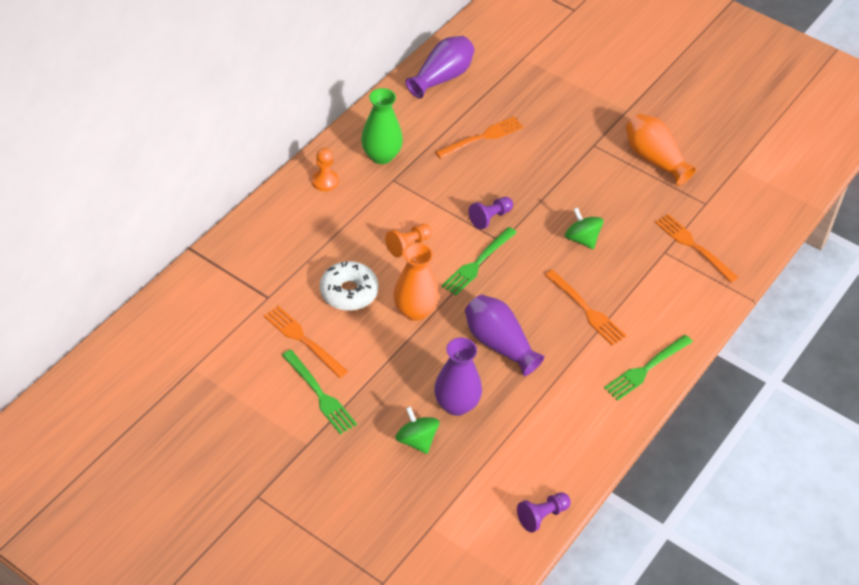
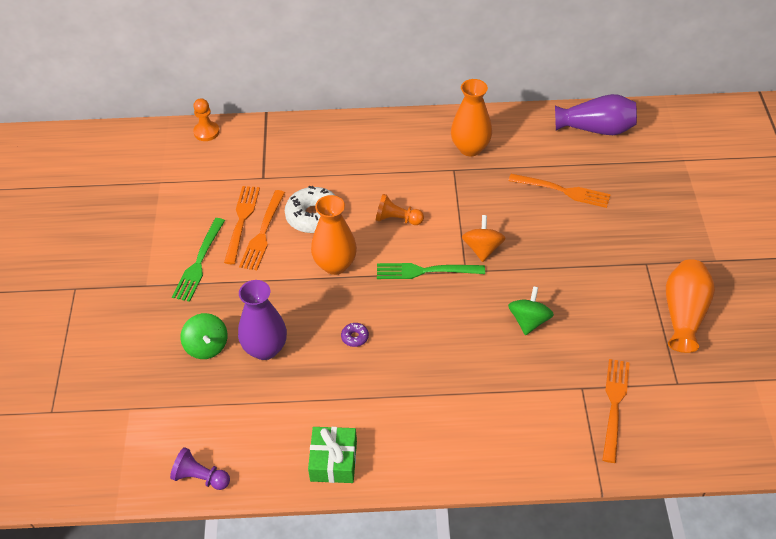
camera: 55 degrees right, 0 degrees up
(325, 181) = (407, 136): orange pawn -> orange pawn (206, 132)
(381, 156) = (470, 148): green vase -> orange vase
(417, 440) = (206, 346): green spinning top -> green spinning top turned 135 degrees clockwise
(490, 218) = (482, 249): purple pawn -> orange spinning top
(499, 344) = (355, 337): purple vase -> purple donut
(586, 310) = (453, 373): orange fork -> orange fork (263, 233)
(600, 426) = (333, 461): none -> green gift
(646, 369) = (430, 456): green fork -> none

